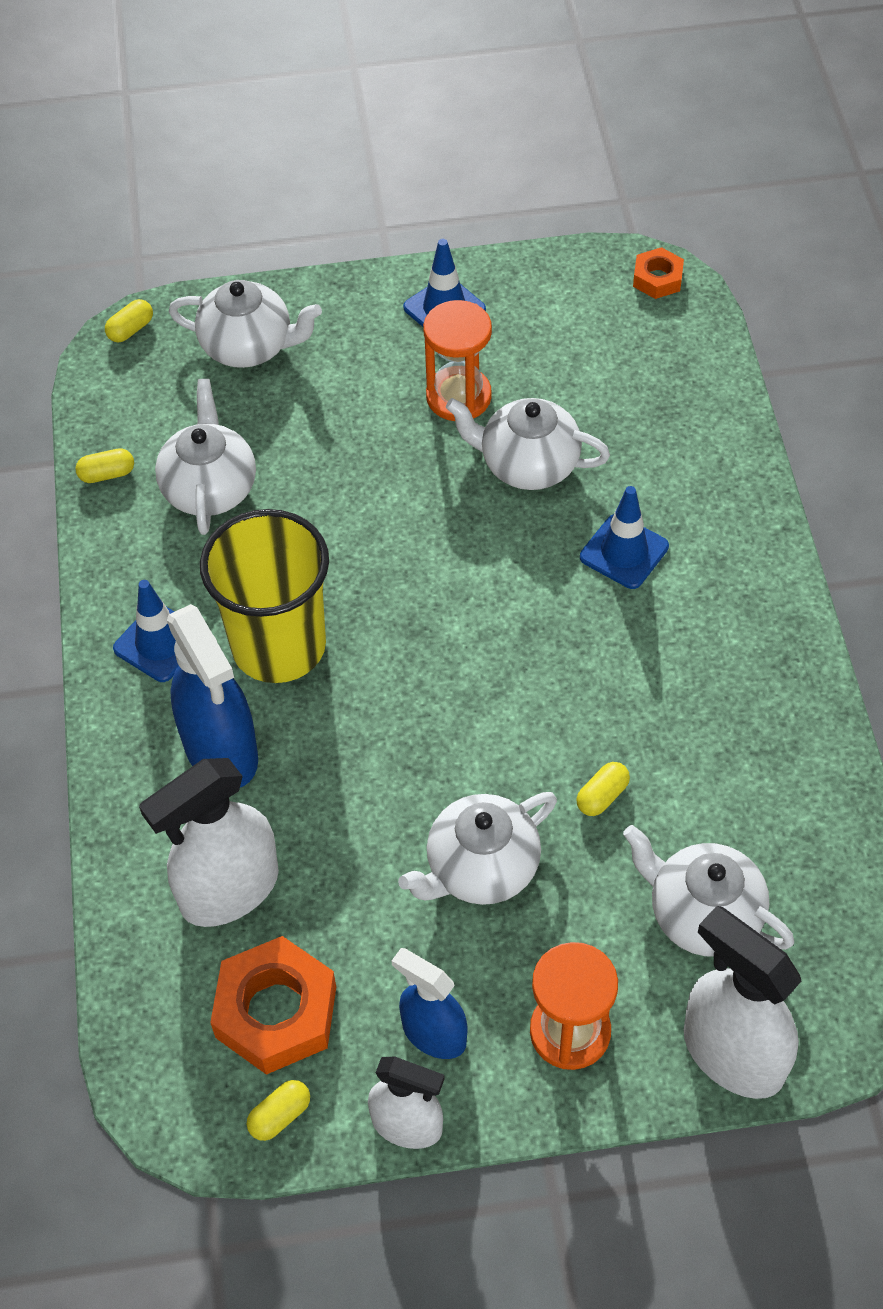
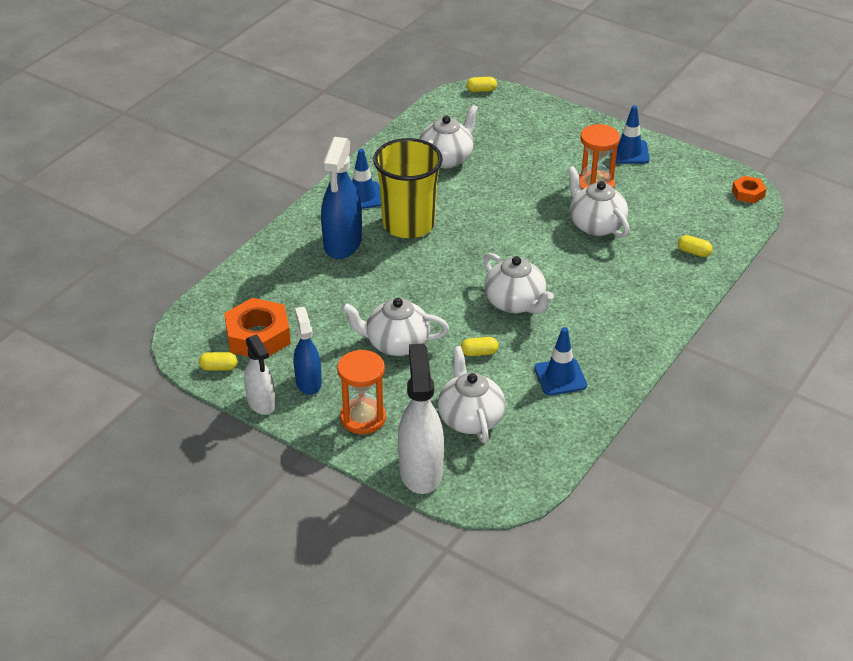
camera: 40 degrees right, 15 degrees down
(107, 474) = (411, 132): yellow capsule -> yellow capsule (694, 252)
(229, 890) = (289, 288): white spray bottle -> none
(249, 346) = (524, 121): white teapot -> white teapot (515, 303)
(624, 552) = (600, 278): blue traffic cone -> blue traffic cone (560, 377)

